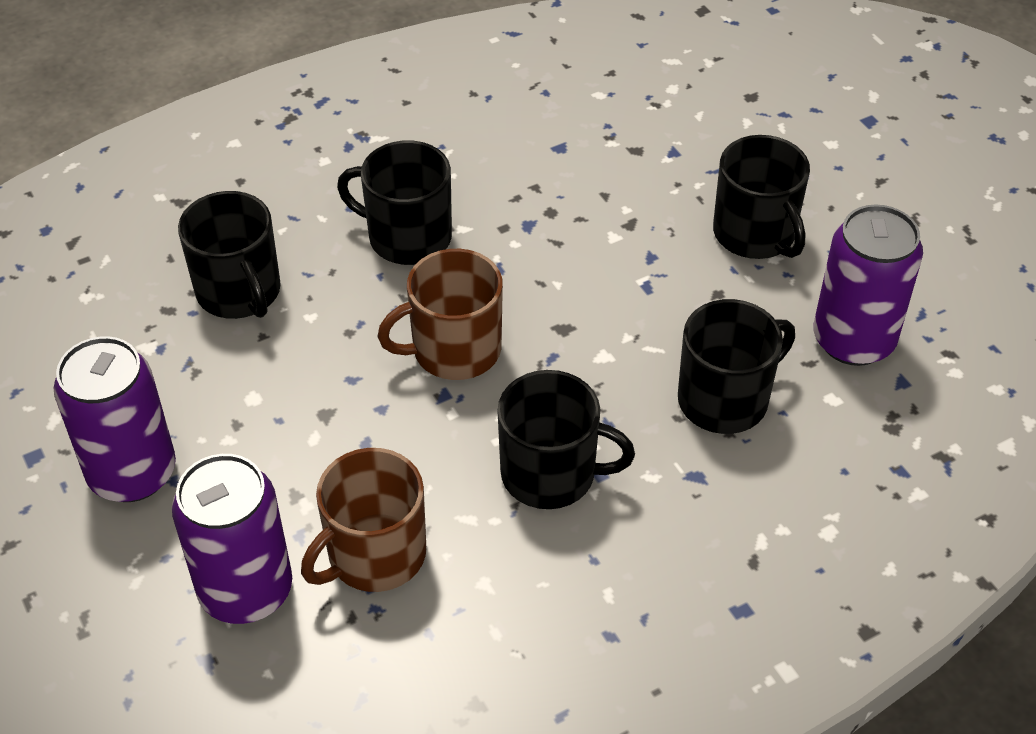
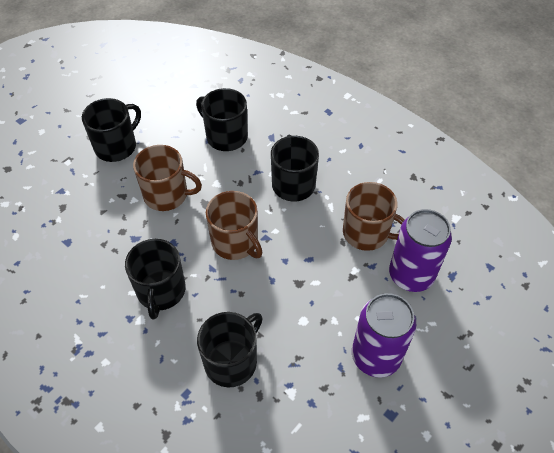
camera: 110 degrees left, 5 degrees up
(605, 281) = (167, 195): none -> brown mug
(853, 340) = (175, 103): purple can -> none

